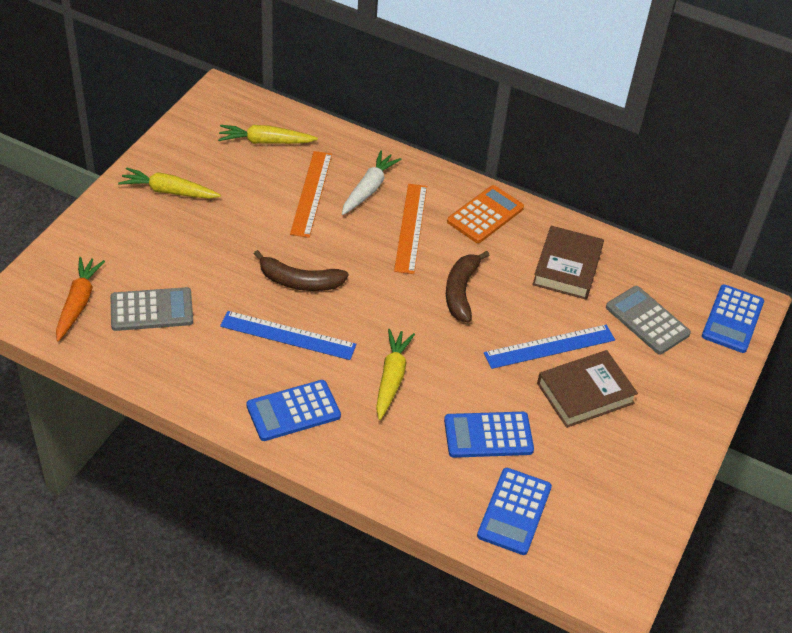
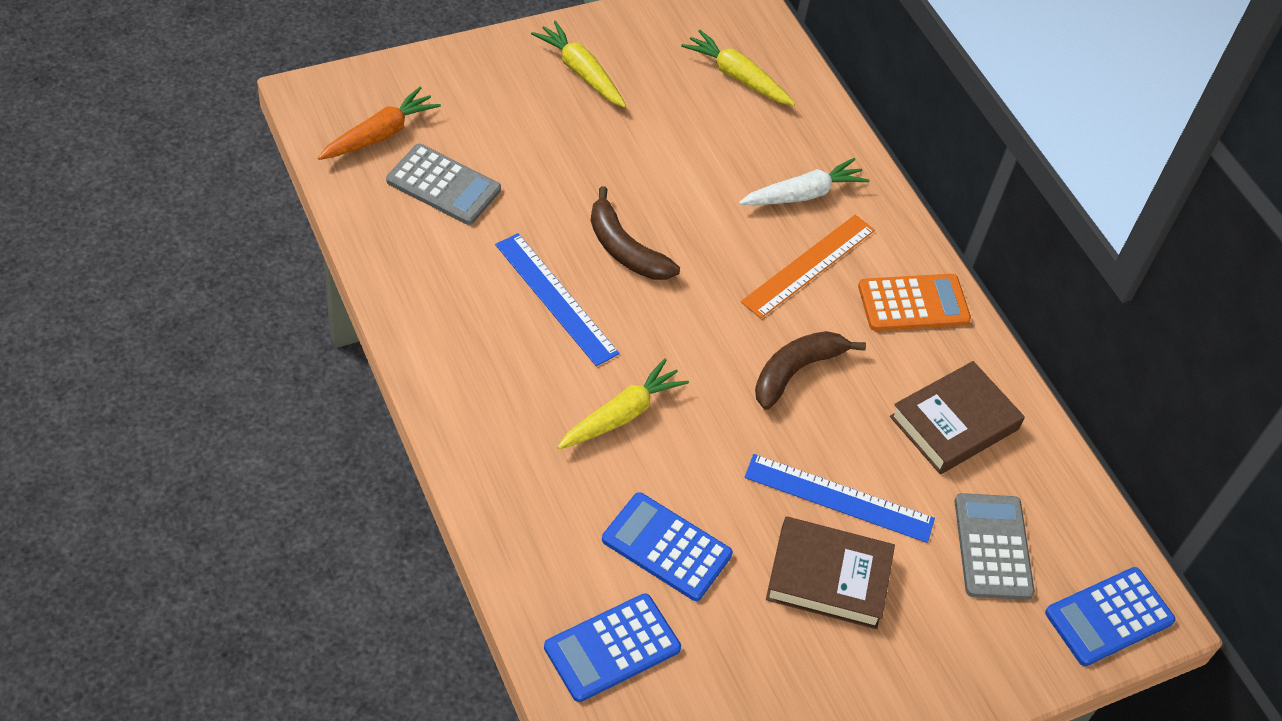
camera: 35 degrees right, 5 degrees up
(293, 411) = (483, 380): blue calculator -> none
(311, 193) = (732, 162): orange ruler -> none

